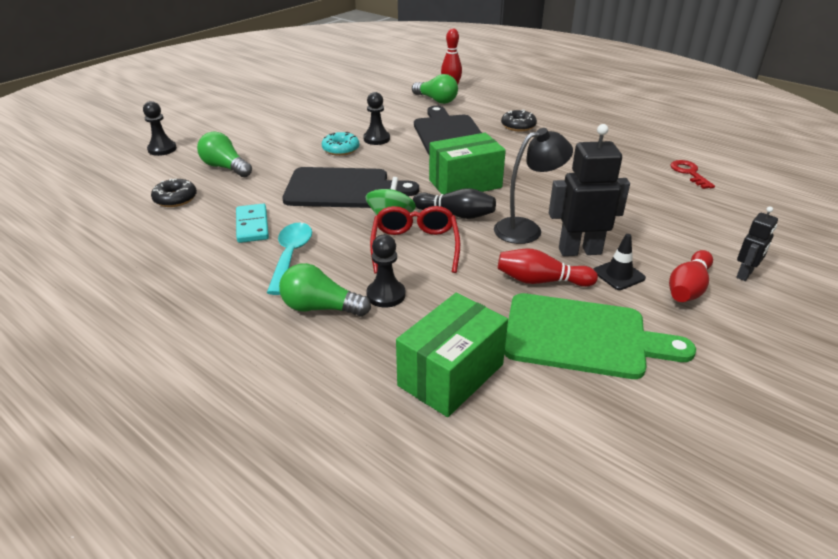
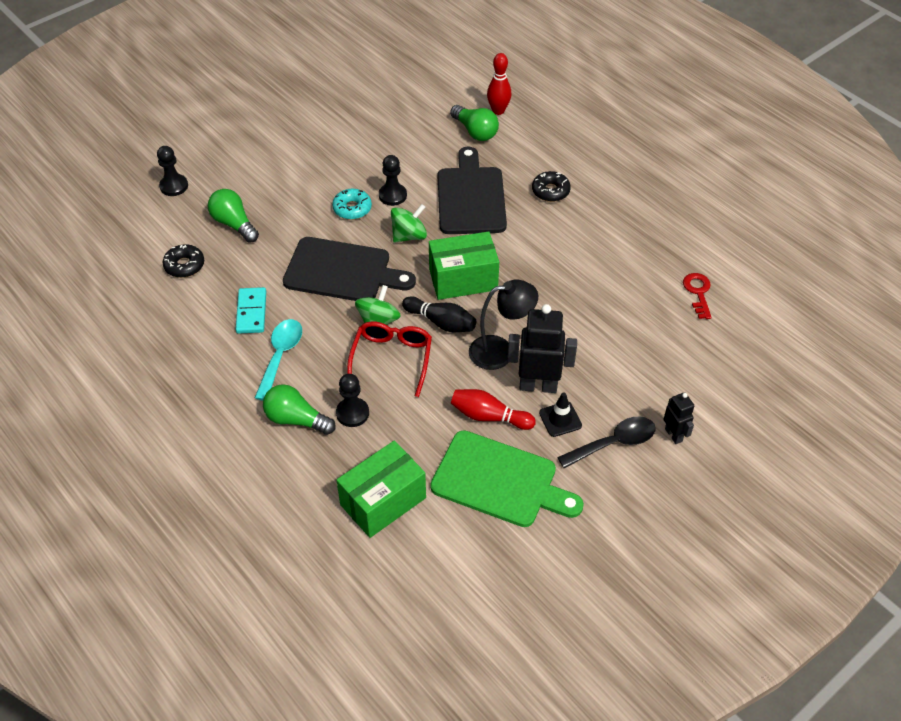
camera: 10 degrees right, 15 degrees up
(401, 161) = (409, 236): none -> green spinning top
(688, 288) = (614, 443): red bowling pin -> black spoon
(745, 274) = (673, 435): black robot -> black robot turned 75 degrees counterclockwise

